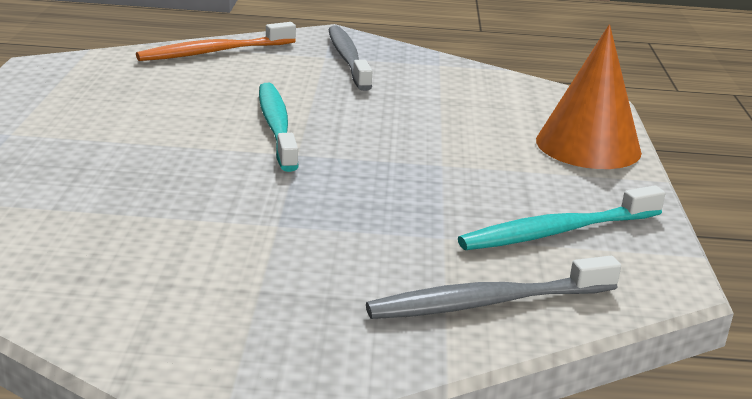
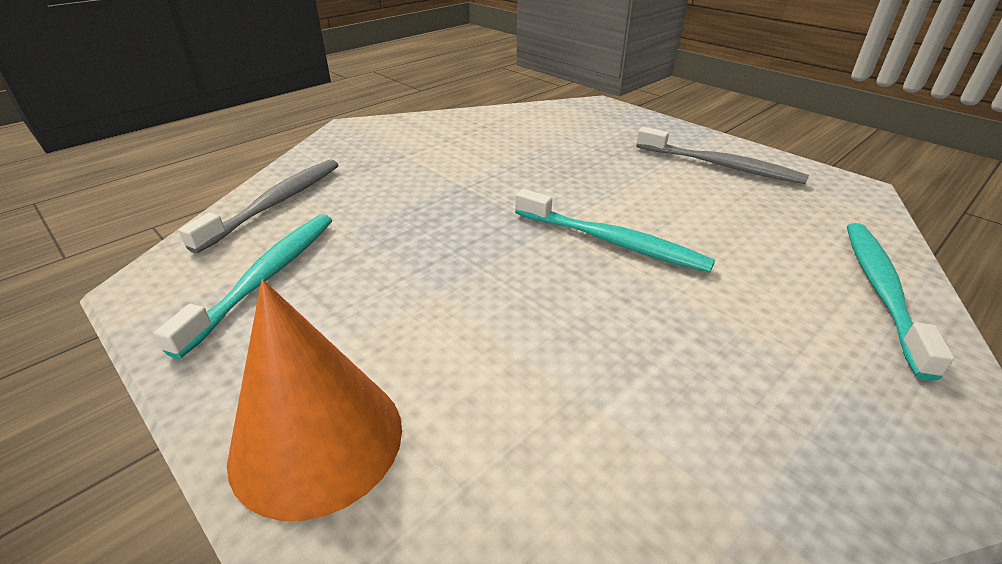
camera: 135 degrees right, 10 degrees up
(214, 52) = (881, 291): orange toothbrush -> turquoise toothbrush
(347, 59) = (816, 399): grey toothbrush -> grey toothbrush (720, 165)

